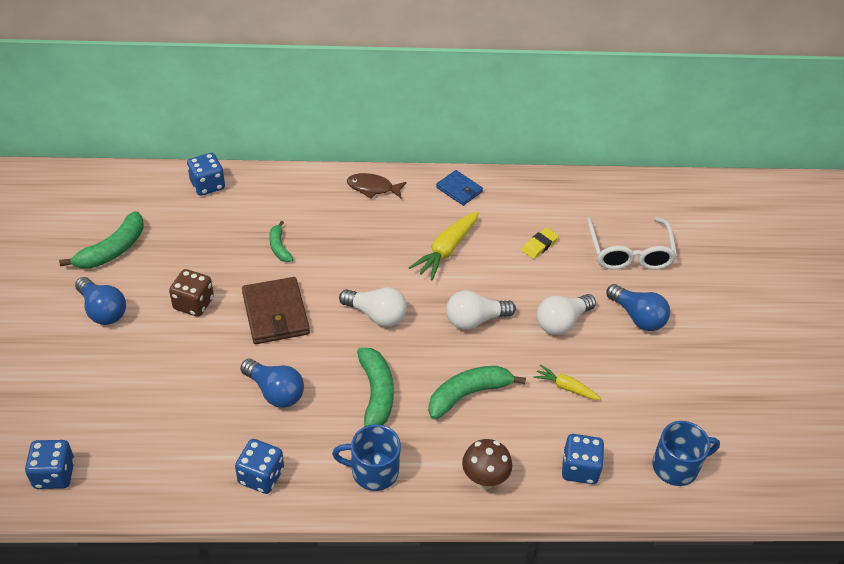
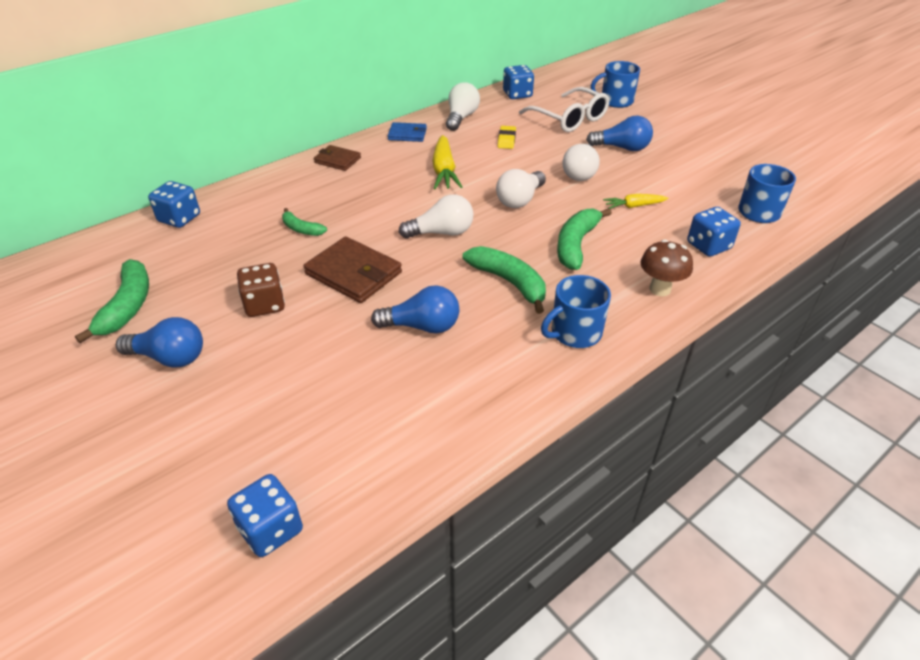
camera: 35 degrees left, 5 degrees down
(261, 476) = (488, 394): blue dice -> blue dice (517, 94)
(373, 188) = (337, 160): brown fish -> brown wallet
(528, 195) = (461, 118): none -> white light bulb
(705, 255) = (615, 101): none -> blue mug

